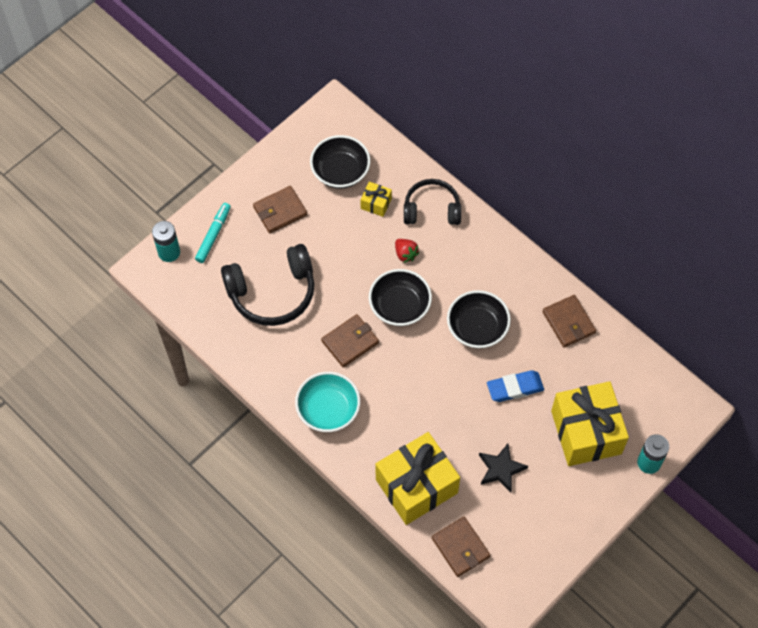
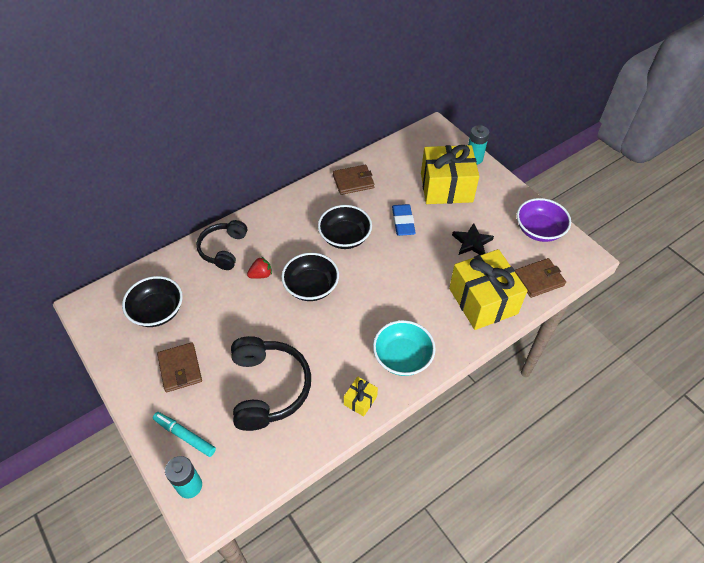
camera: 80 degrees left, 10 degrees down
(350, 342) = (337, 329): brown wallet -> none
(376, 203) = (202, 288): yellow gift -> yellow gift (360, 400)
(539, 547) = (539, 230): none -> purple bowl

